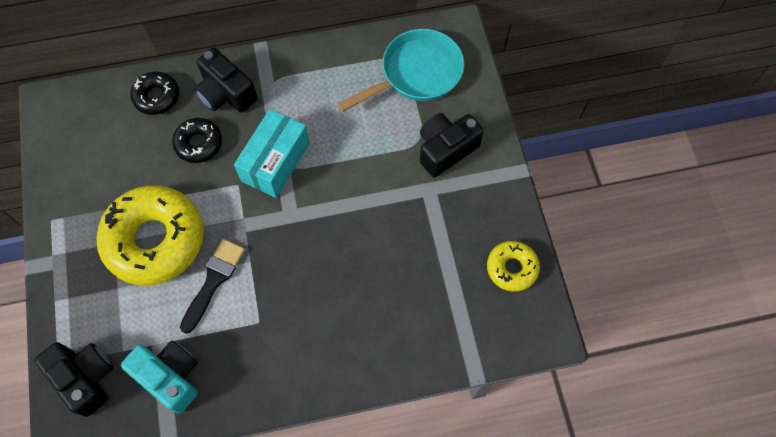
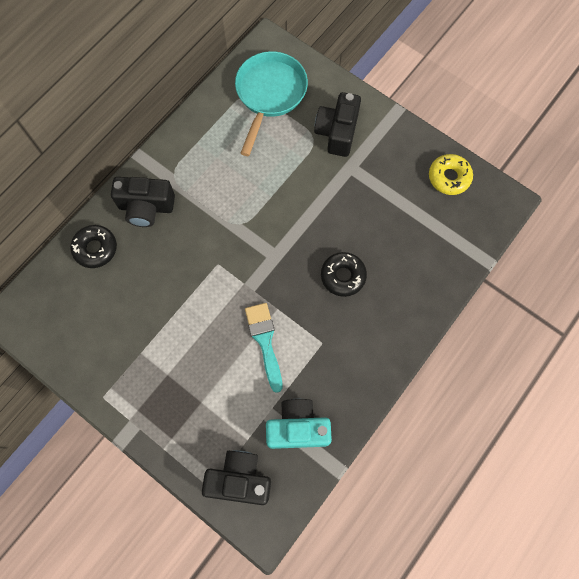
camera: 40 degrees left, 5 degrees up
(155, 240) = (195, 348): yellow donut -> none
(199, 143) = (161, 257): black donut -> black donut (343, 276)
(214, 281) = (265, 341): black brush -> turquoise brush
(275, 162) = (229, 228): turquoise box -> none

